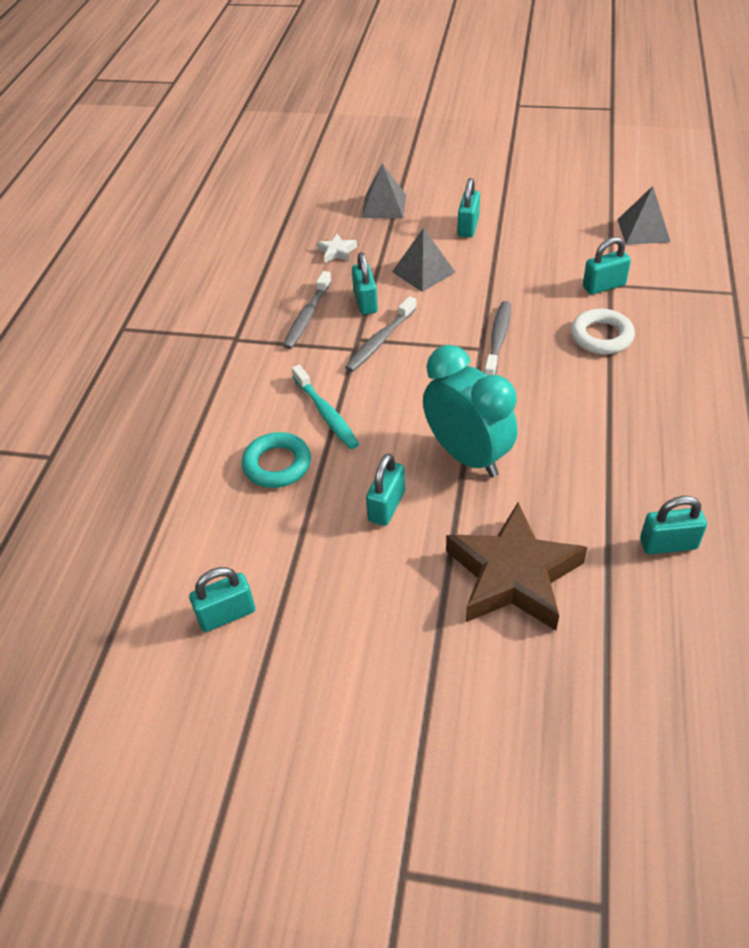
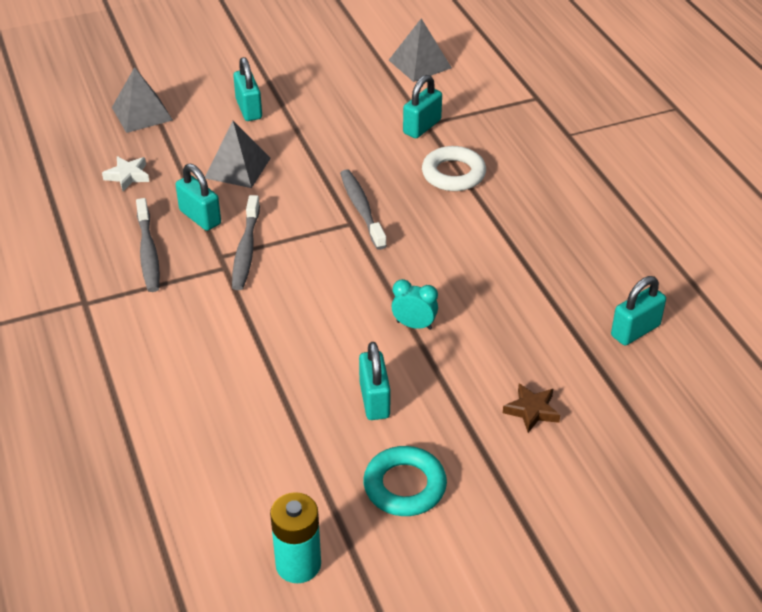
camera: 35 degrees left, 5 degrees down
(226, 614) = (298, 564): turquoise padlock -> turquoise battery
(277, 464) = (235, 407): turquoise ring -> turquoise ring (404, 486)
(326, 413) = (246, 339): turquoise toothbrush -> none
(467, 456) = (414, 325): turquoise clock -> turquoise clock, size x0.44
(513, 575) = (532, 411): brown star -> brown star, size x0.41

